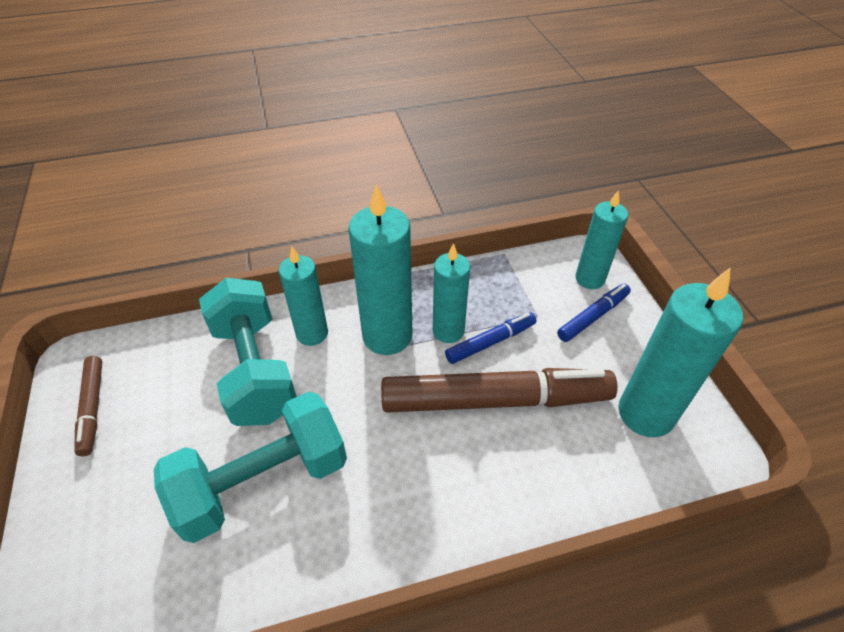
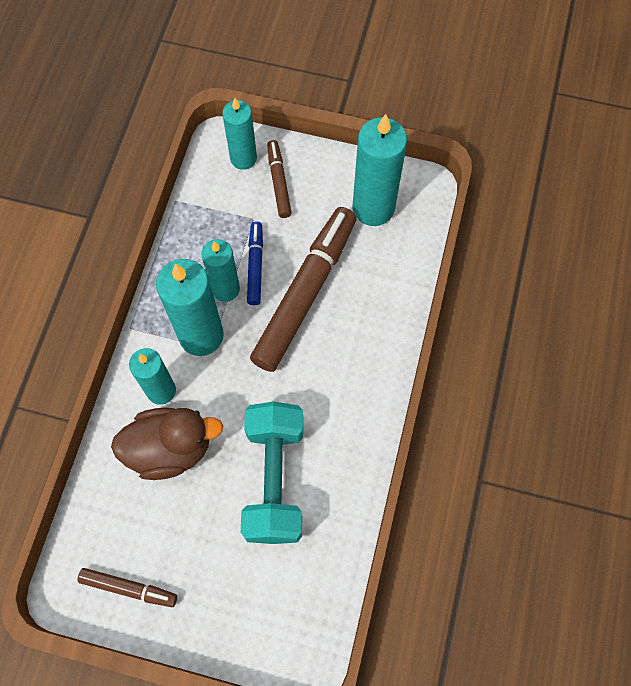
camera: 60 degrees left, 20 degrees up
(255, 370) = (170, 449): turquoise dumbbell -> brown duck
(593, 316) = (279, 182): blue marker -> brown marker

